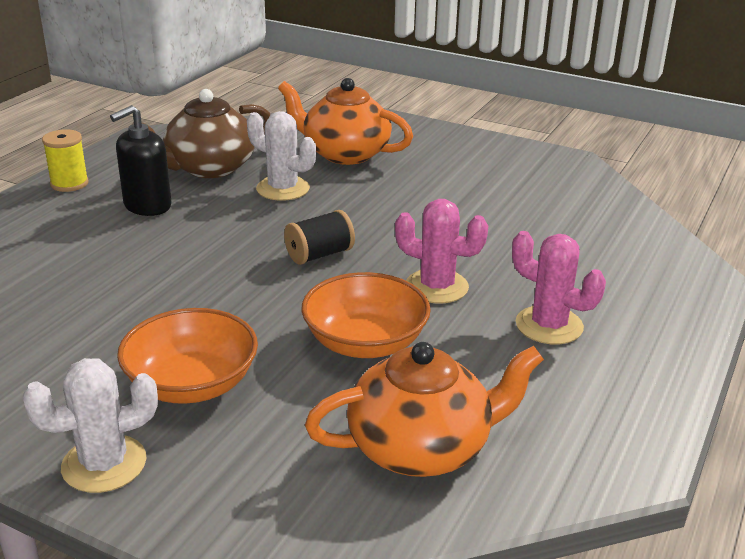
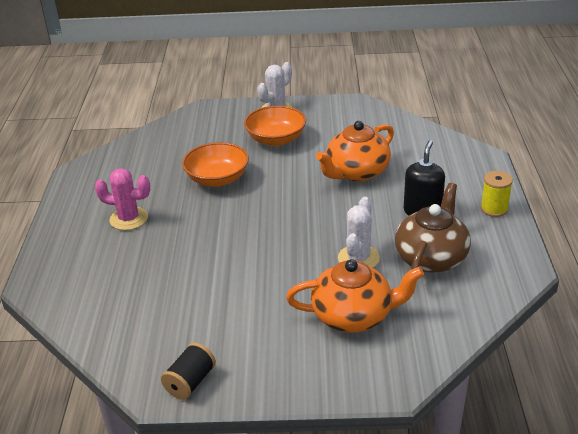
camera: 155 degrees right, 5 degrees up
(283, 189) = (358, 258): white cactus -> white cactus turned 75 degrees counterclockwise
(319, 255) = (283, 216): black spool -> black spool (190, 382)
(422, 447) = (165, 149): orange teapot -> orange teapot (356, 172)
(436, 287) = (201, 220): pink cactus -> none

